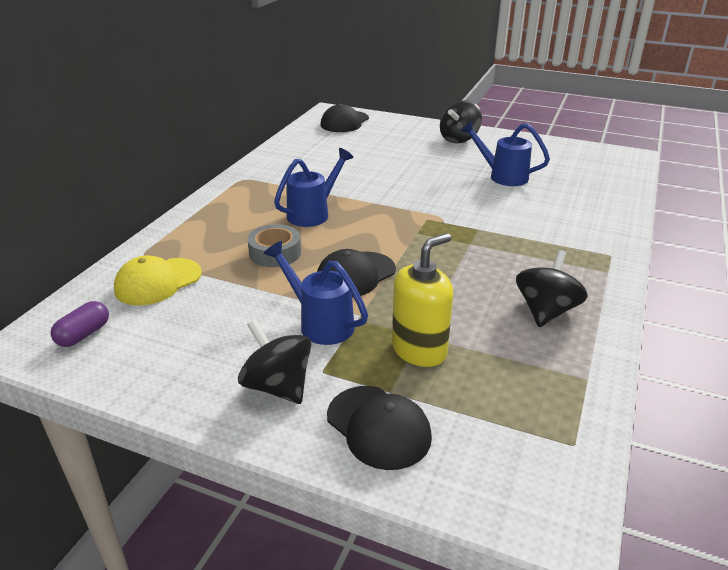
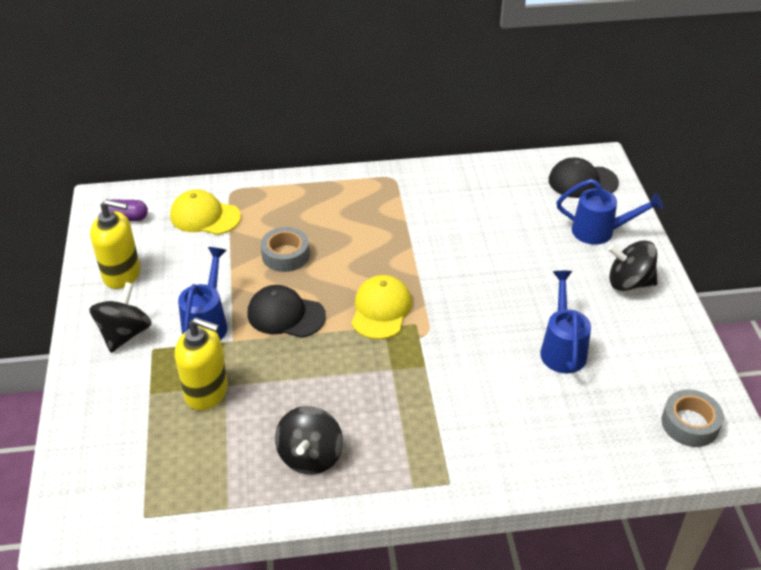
camera: 60 degrees right, 10 degrees up
(175, 363) = (122, 274): none -> yellow soap dispenser
(313, 213) = (366, 247): blue watering can -> blue watering can (600, 232)
(378, 427) = (110, 401): black cap -> none
(396, 228) = (381, 310): none -> yellow cap
(546, 311) = (310, 456): black spinning top -> black spinning top turned 105 degrees clockwise
(599, 161) = (689, 424): none -> grey tape

